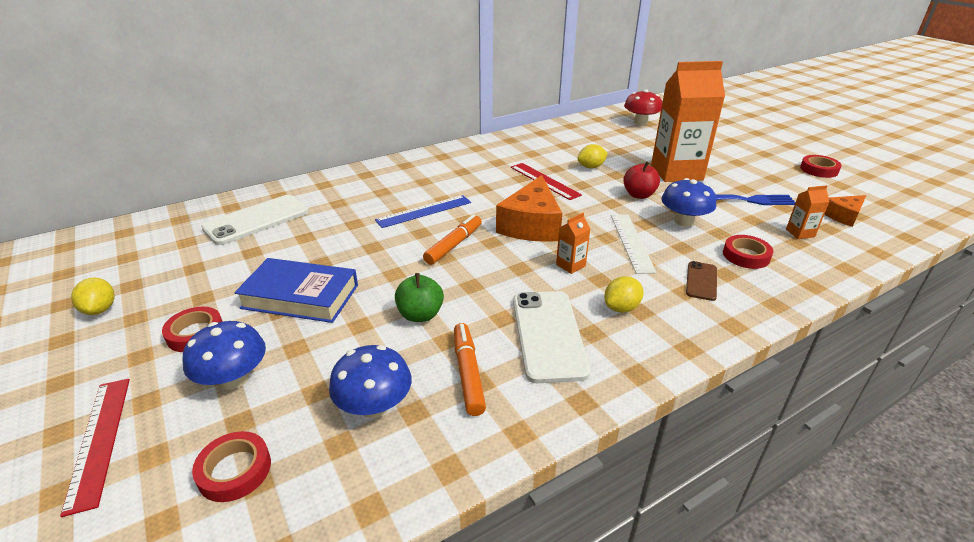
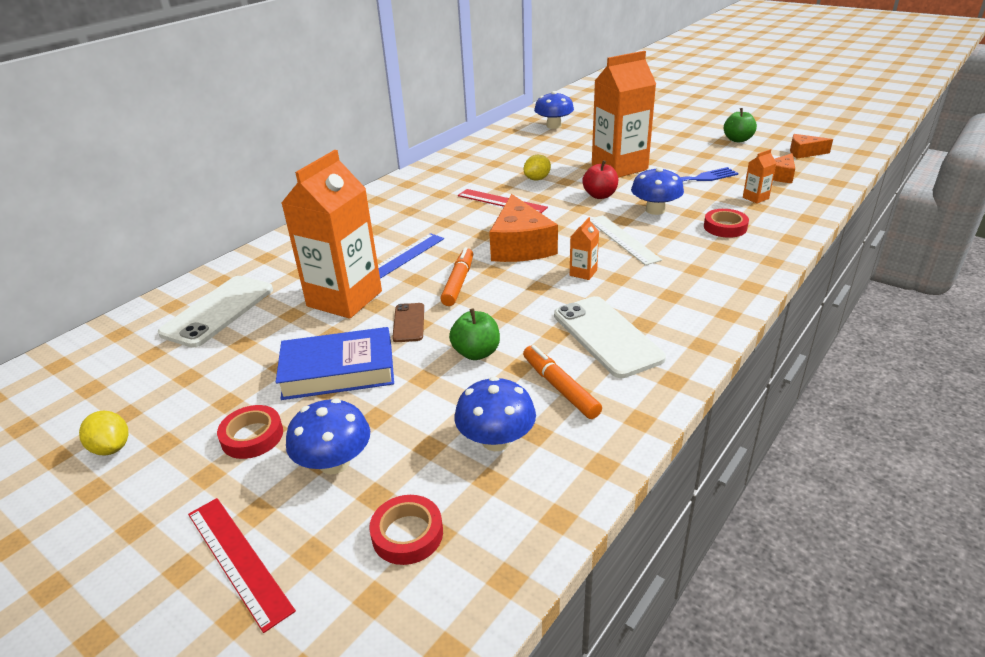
camera: 20 degrees left, 0 degrees up
(353, 235) = (344, 299): none -> orange carton
(621, 308) = (652, 297): yellow lemon -> none
(640, 122) = (554, 126): red mushroom -> blue mushroom
(701, 281) = (703, 257): brown phone -> brown phone (409, 323)
(819, 170) = (737, 140): red tape -> green apple
(887, 198) = (804, 153): none -> orange cheese

